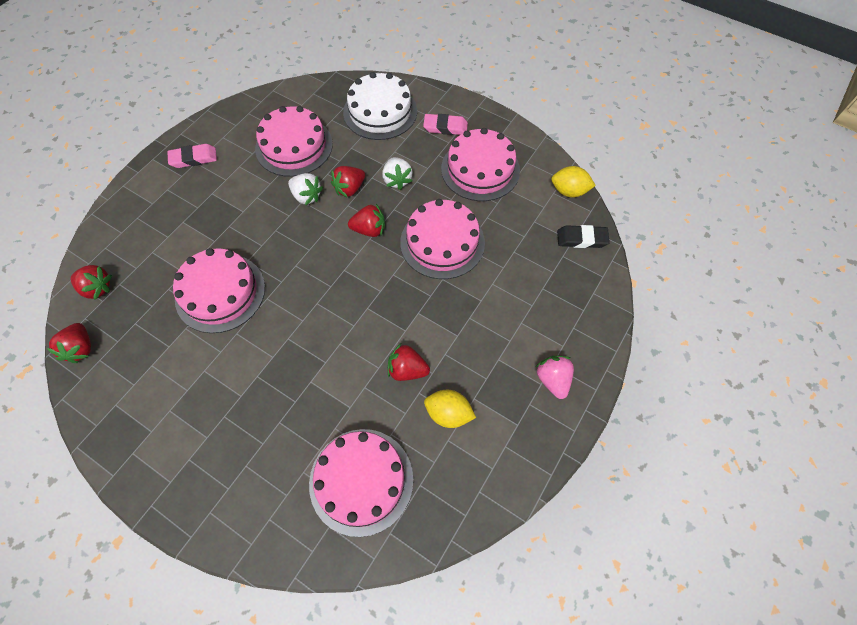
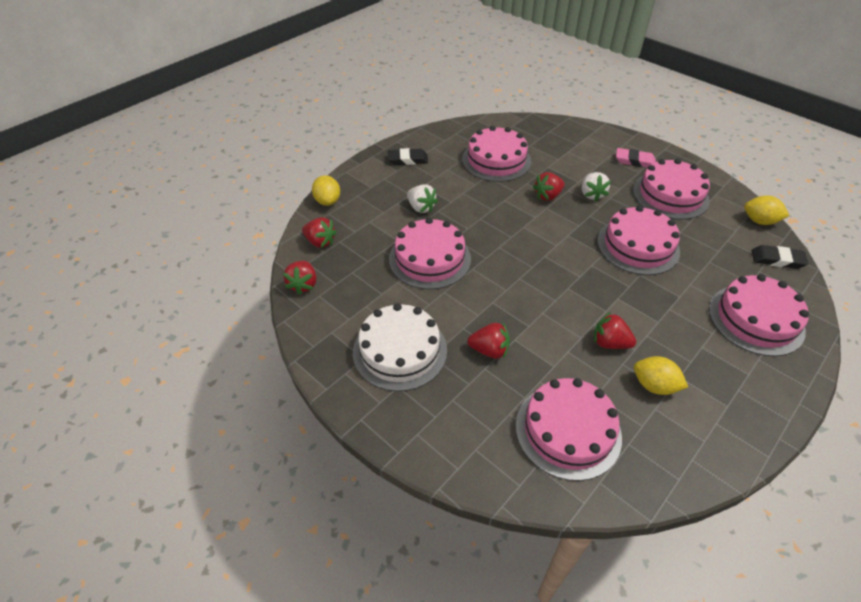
camera: 10 degrees right, 15 degrees down
(103, 230) = (328, 201): none -> yellow lemon
(193, 158) = (408, 159): pink eraser -> black eraser
(306, 196) = (508, 197): white strawberry -> white strawberry (421, 208)
(369, 230) = (567, 228): red strawberry -> red strawberry (489, 350)
(380, 111) = (573, 144): white cake -> white cake (400, 351)
(553, 380) = (761, 372): pink strawberry -> none
(554, 317) = (756, 319): none -> pink cake

